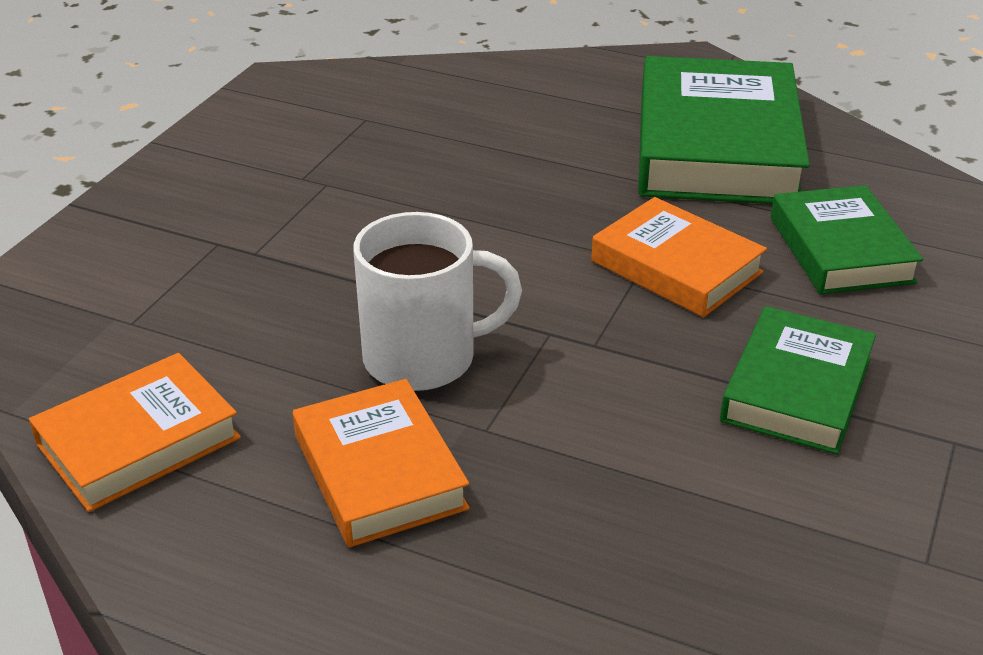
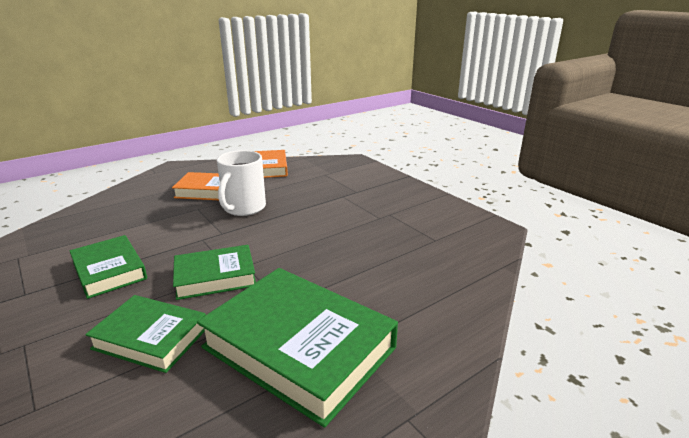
camera: 120 degrees right, 10 degrees down
(676, 267) = (215, 277): orange book -> green book

